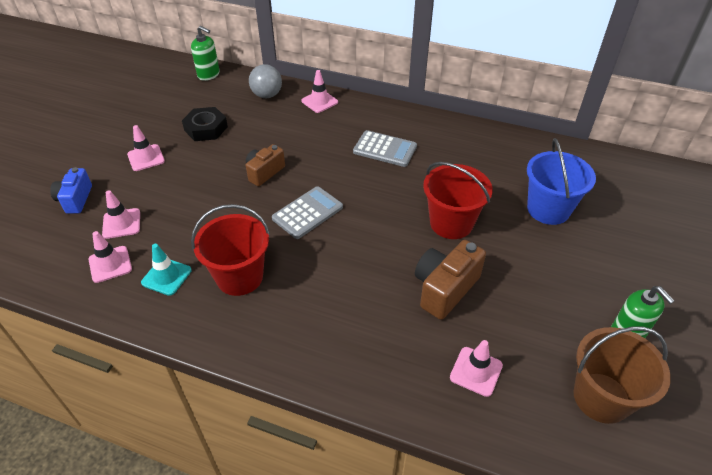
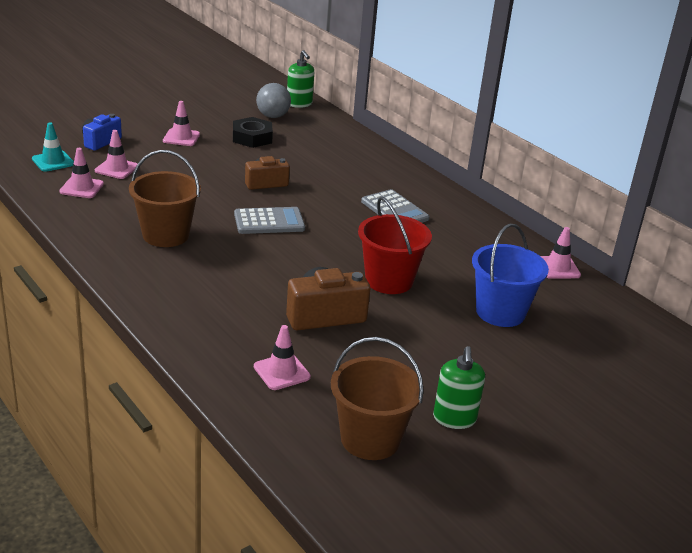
camera: 30 degrees right, 15 degrees down
(166, 276) = (112, 211): turquoise traffic cone -> turquoise traffic cone (53, 161)
(239, 277) = (166, 235): red bucket -> brown bucket
(267, 95) = (333, 135): grey ball -> grey ball (273, 116)
(319, 101) = (376, 157): pink traffic cone -> pink traffic cone (557, 268)

